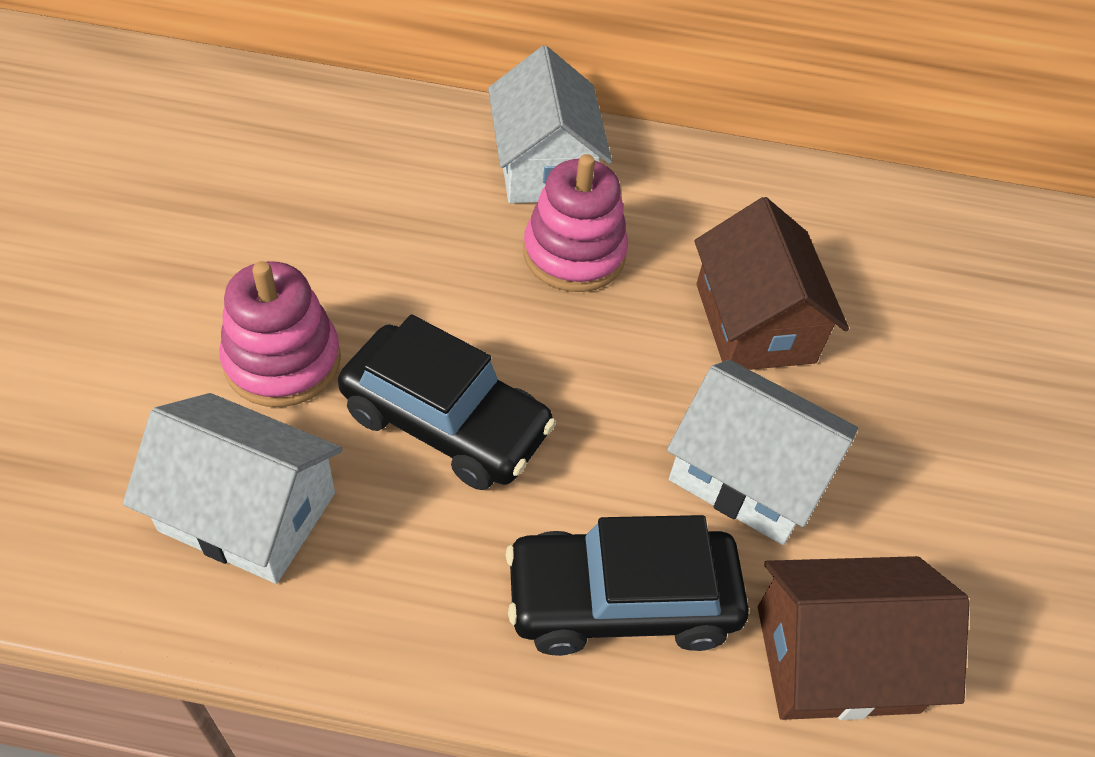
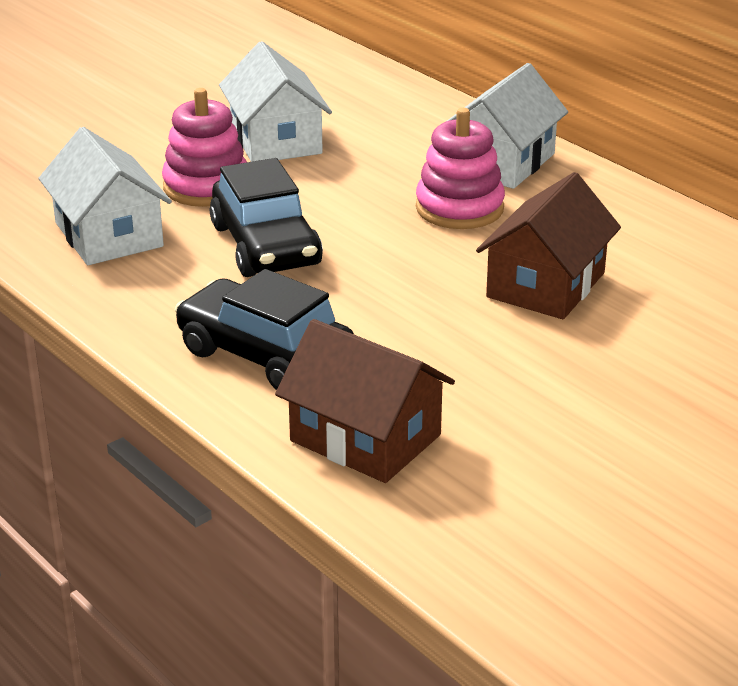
camera: 45 degrees right, 20 degrees down
(747, 475) = (428, 344): white house -> white house (275, 140)

